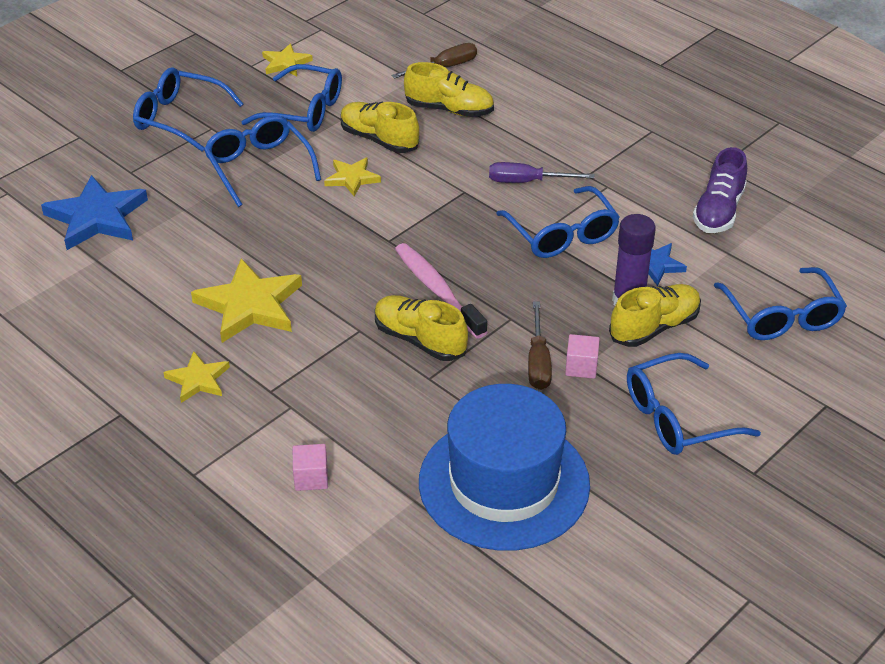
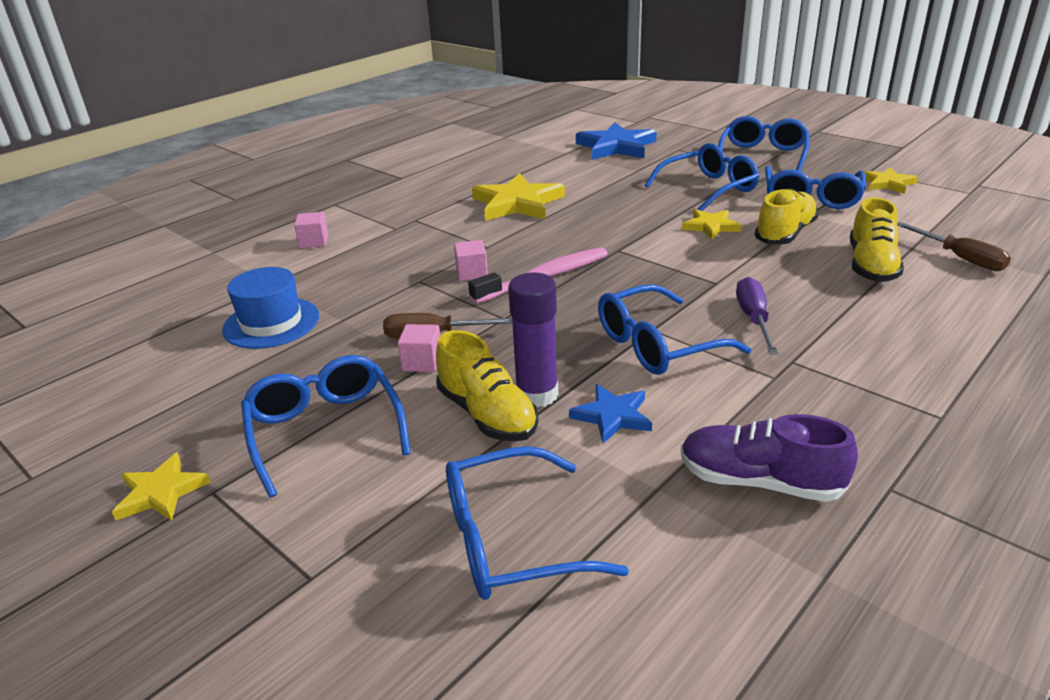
camera: 90 degrees right, 10 degrees down
(198, 380) = (431, 195): yellow star -> yellow star (161, 492)
(419, 340) = (472, 273): yellow shoe -> pink cube
(504, 483) = (271, 323): blue hat -> blue hat, size x0.58

